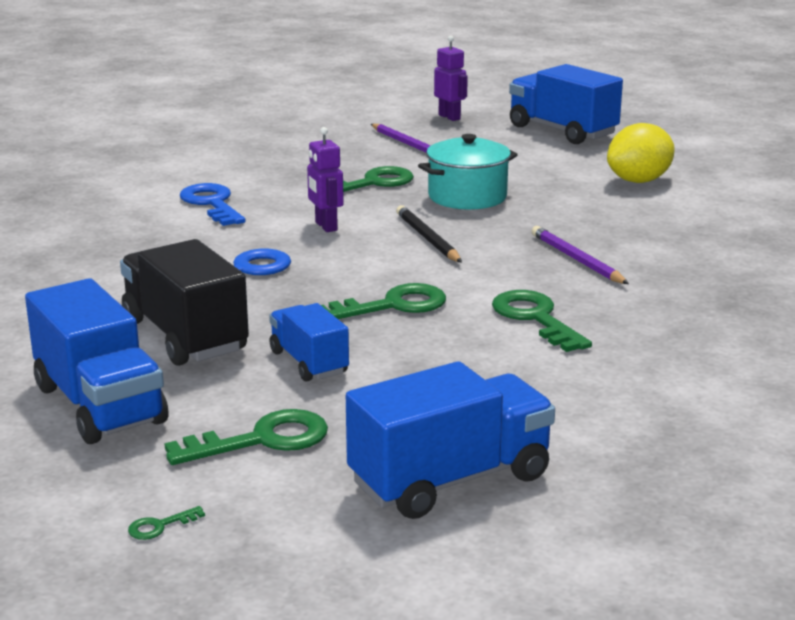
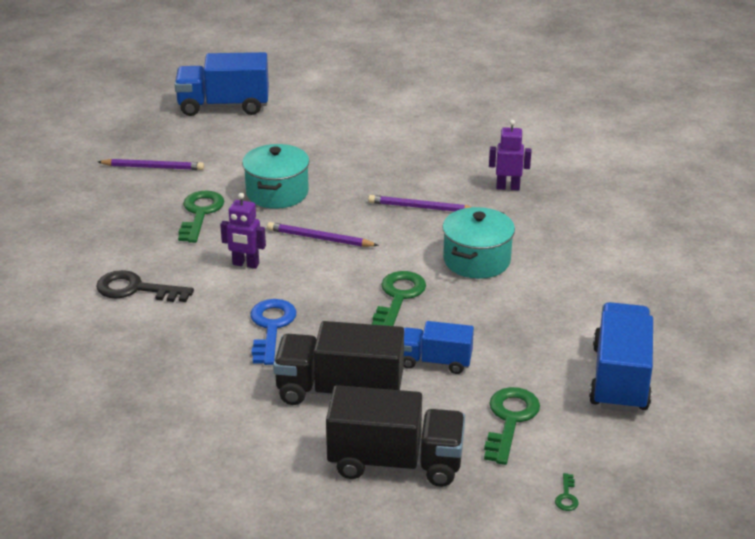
camera: 50 degrees left, 10 degrees up
(99, 405) = (395, 462): blue truck -> black truck
(212, 204) = (136, 289): blue key -> black key
(427, 238) = (320, 238): black pencil -> purple pencil
(449, 117) = (129, 128): purple robot -> purple robot (508, 187)
(535, 318) = (477, 260): green key -> turquoise pot
(638, 181) = (343, 128): yellow lemon -> none

